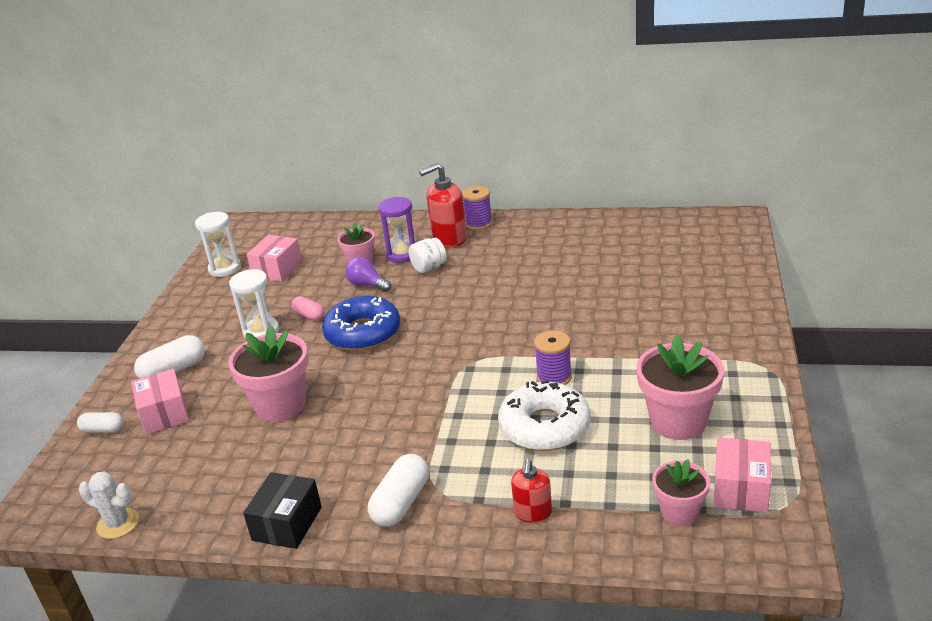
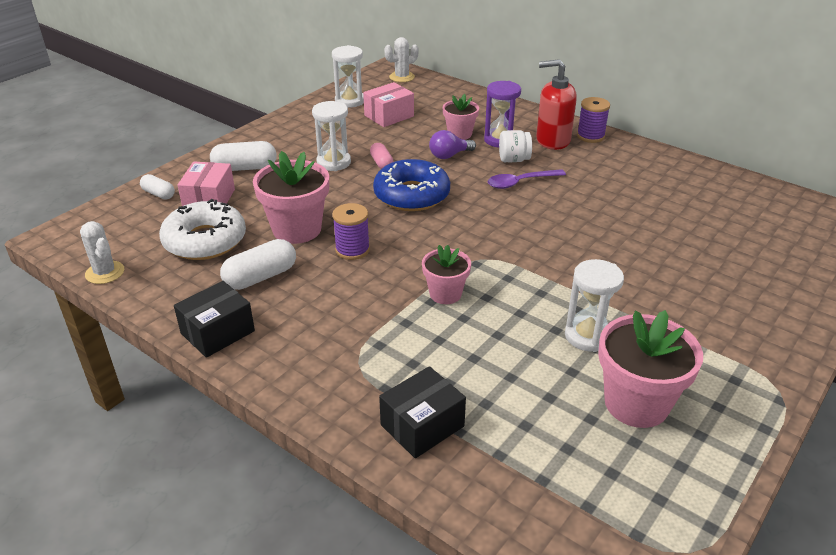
camera: 25 degrees right, 5 degrees up
(257, 228) = (402, 77): none -> white cactus
(367, 285) = (449, 155): purple light bulb -> purple light bulb turned 90 degrees counterclockwise
(401, 503) = (319, 358): white capsule -> white capsule (261, 277)
(451, 285) = (520, 182): none -> purple spoon
(533, 513) = (422, 425): red soap dispenser -> black box
(544, 427) = (499, 348): white donut -> white donut (205, 241)
(554, 377) = (546, 305): purple spool -> purple spool (352, 250)
(604, 388) = (587, 336): none -> white hourglass
(679, 512) = (563, 499): pink flower pot -> pink flower pot (445, 294)
(741, 489) = (649, 507): pink box -> none

